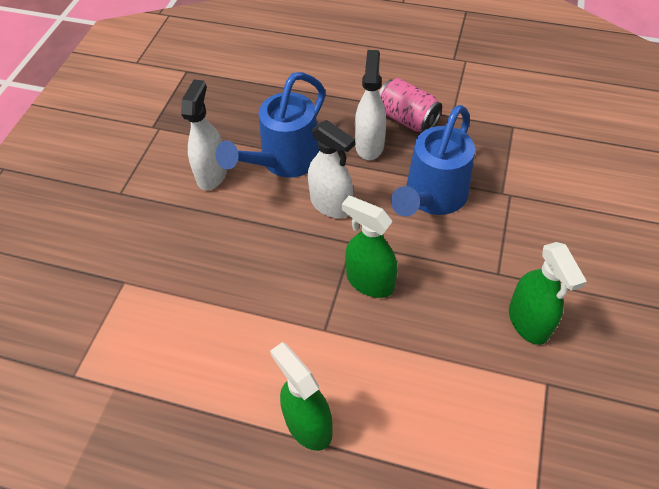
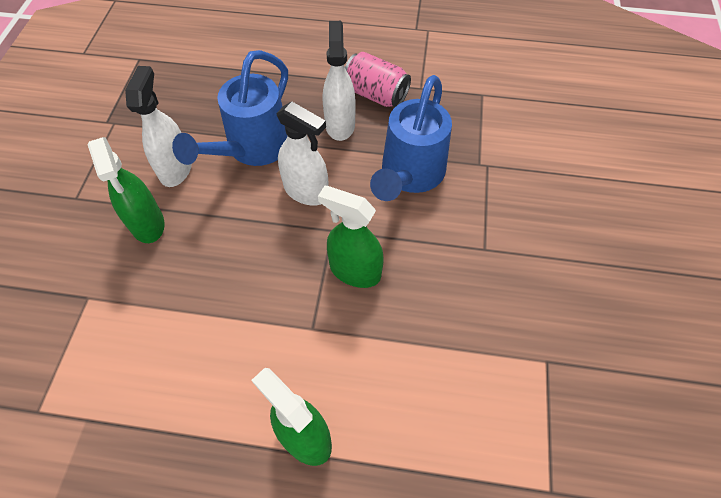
camera: 10 degrees left, 5 degrees up
(528, 322) = (521, 298): green spray bottle -> green spray bottle (147, 224)

